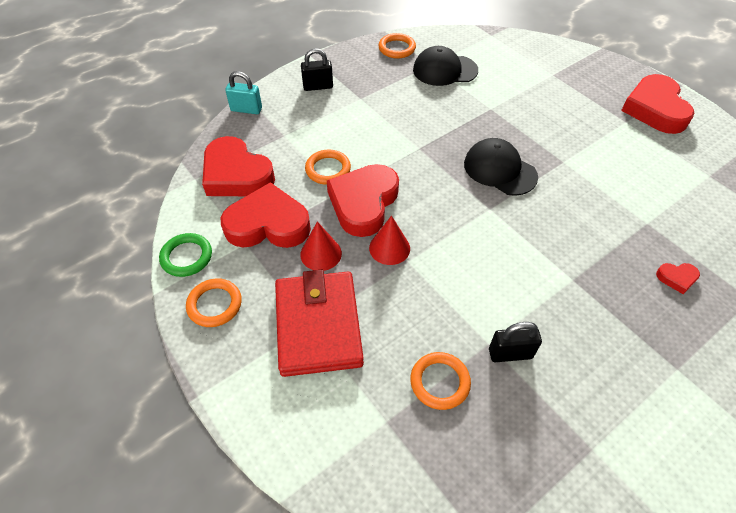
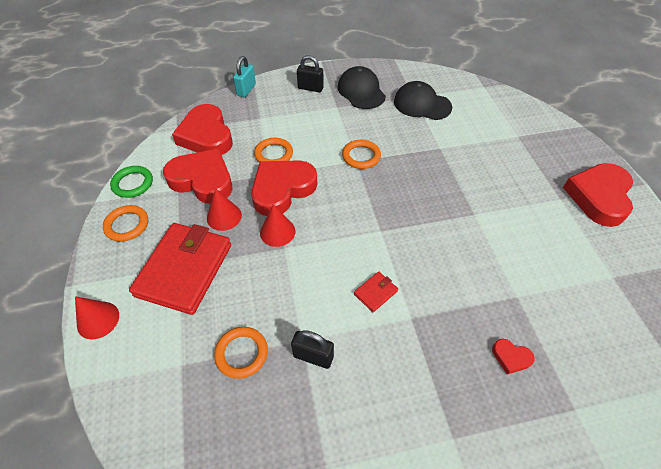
camera: 25 degrees right, 0 degrees up
(246, 109) = (246, 90): turquoise padlock -> turquoise padlock turned 75 degrees clockwise
(258, 418) = (98, 320): none -> red cone
(397, 48) = (394, 75): orange ring -> orange ring (361, 156)
(499, 170) = (411, 201): black cap -> black cap (361, 91)
(525, 269) = (375, 292): none -> red wallet

